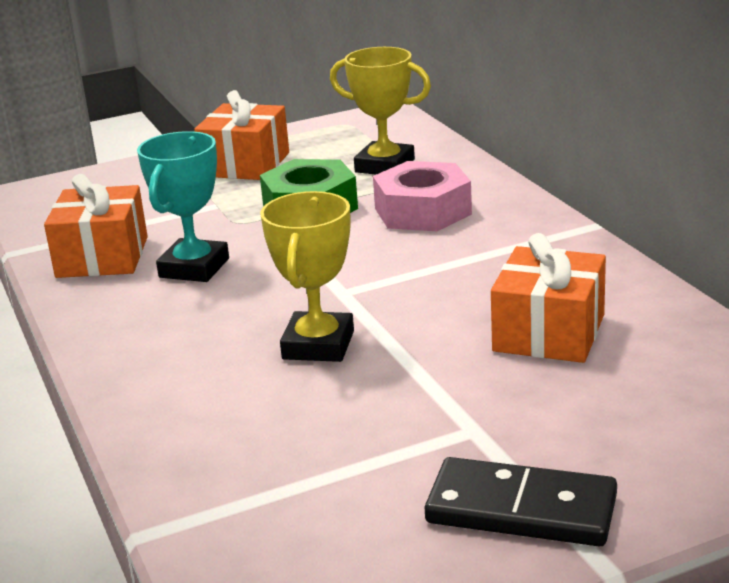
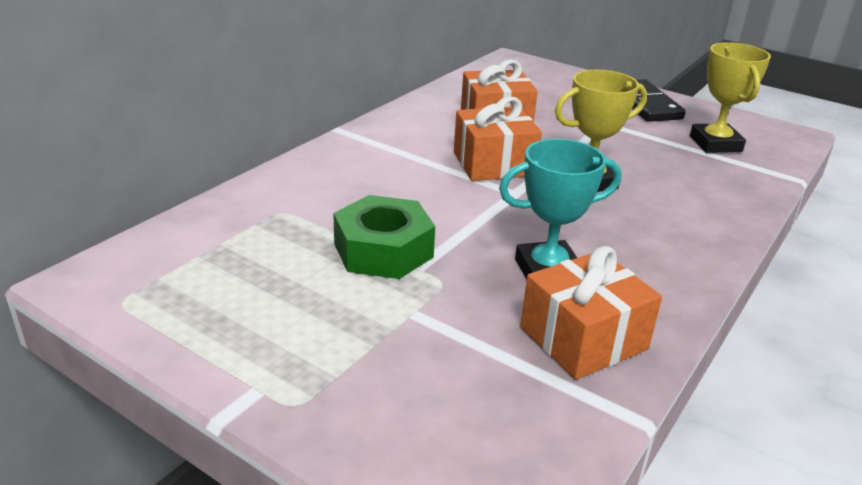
camera: 125 degrees left, 5 degrees up
(246, 164) = (291, 335): orange gift -> orange gift (493, 164)
(384, 166) = (258, 237): yellow trophy -> yellow trophy (715, 144)
(422, 211) = (355, 193): pink nut -> none

